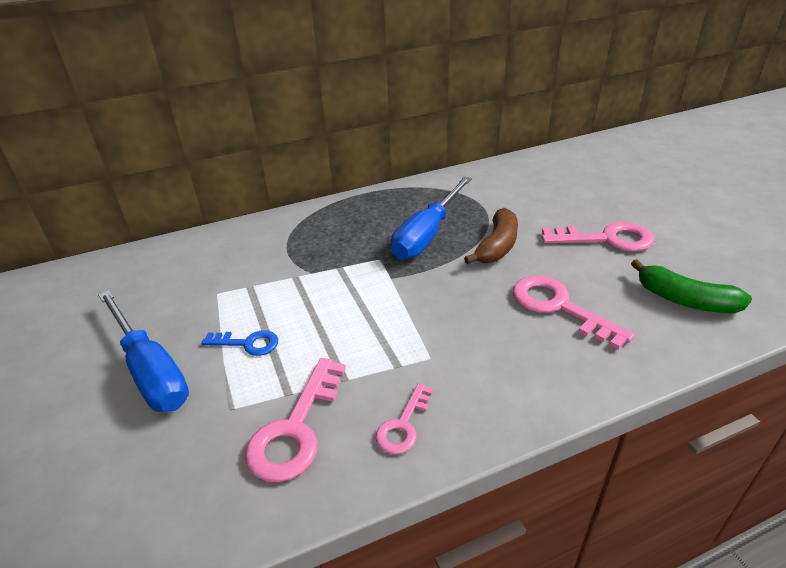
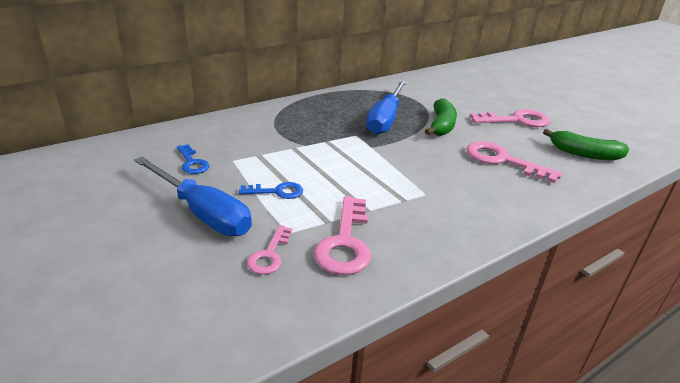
camera: 15 degrees left, 5 degrees down
(171, 295) = (192, 163): none -> blue key
(403, 425) = (426, 235): pink key -> pink key (269, 255)
(497, 246) = (441, 125): brown banana -> green banana

